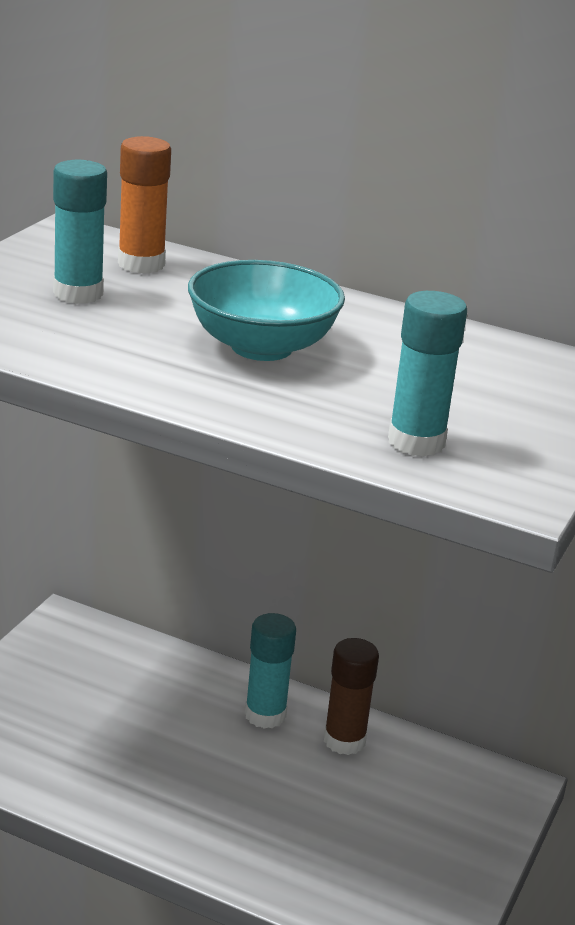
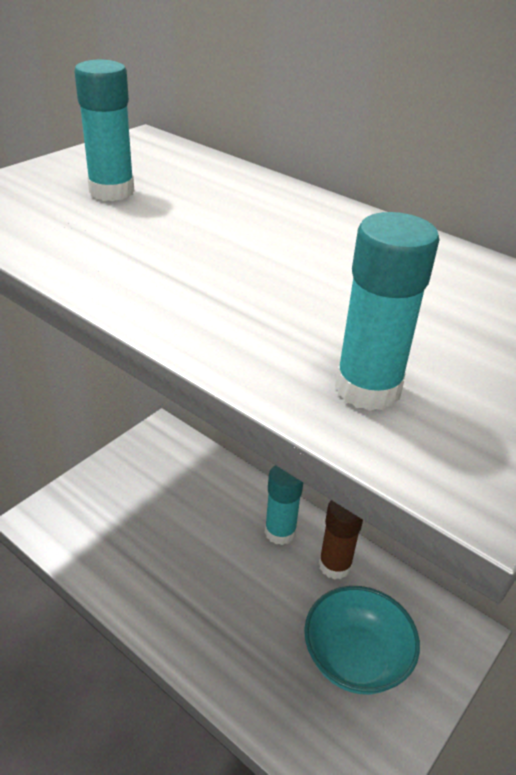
camera: 15 degrees right, 10 degrees up
(141, 264) = (185, 169): orange glue stick -> none
(261, 347) = (250, 257): turquoise bowl -> turquoise bowl (355, 658)

